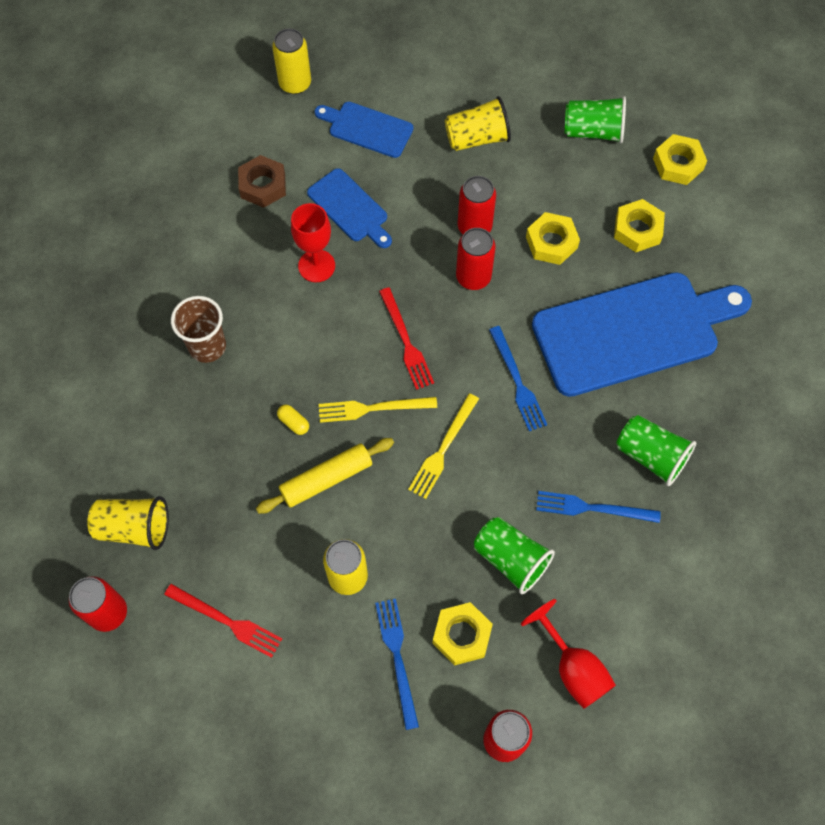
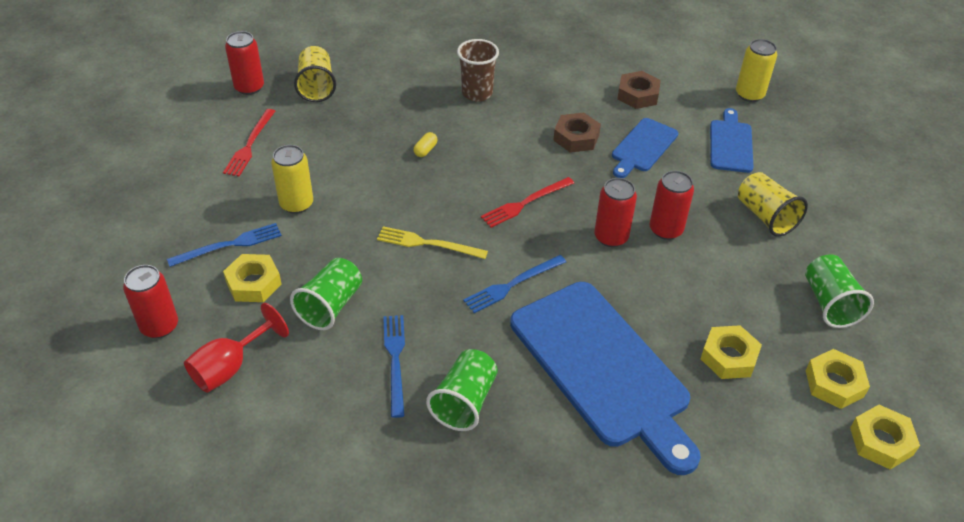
camera: 75 degrees right, 20 degrees down
(316, 266) = (576, 137): red goblet -> brown nut
(326, 479) = (380, 177): yellow rolling pin -> none
(372, 408) = (453, 193): yellow fork -> none
(551, 242) = (677, 288): yellow nut -> yellow nut (881, 441)

